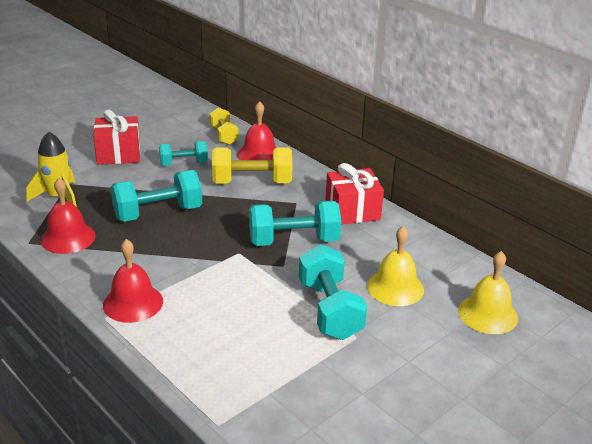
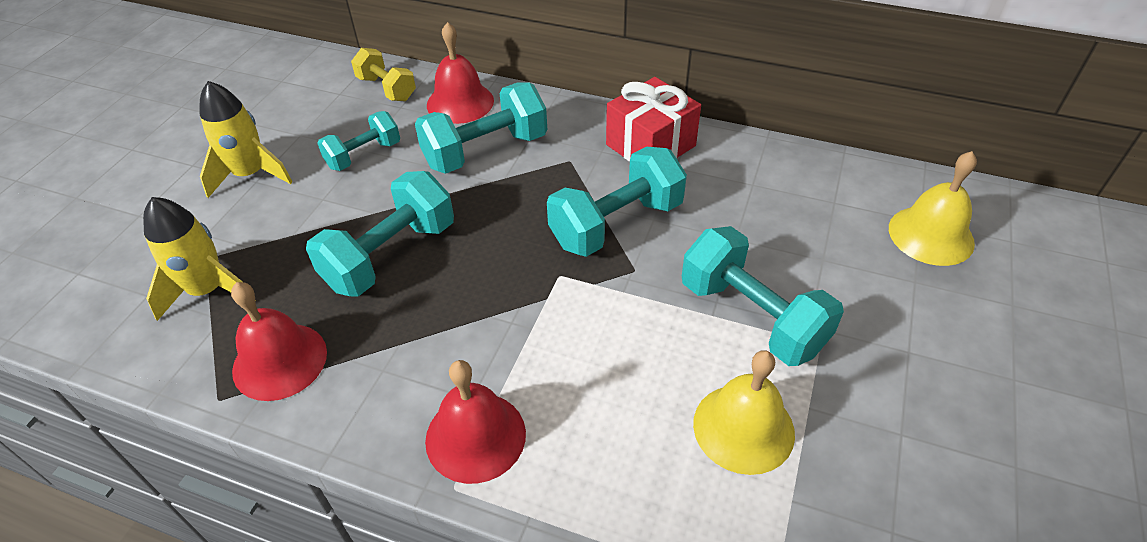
camera: 25 degrees left, 15 degrees up
(118, 154) = (250, 175): red gift -> yellow rocket
(252, 182) = (485, 151): yellow dumbbell -> turquoise dumbbell
(395, 287) = (798, 243): yellow bell -> yellow bell (743, 428)

